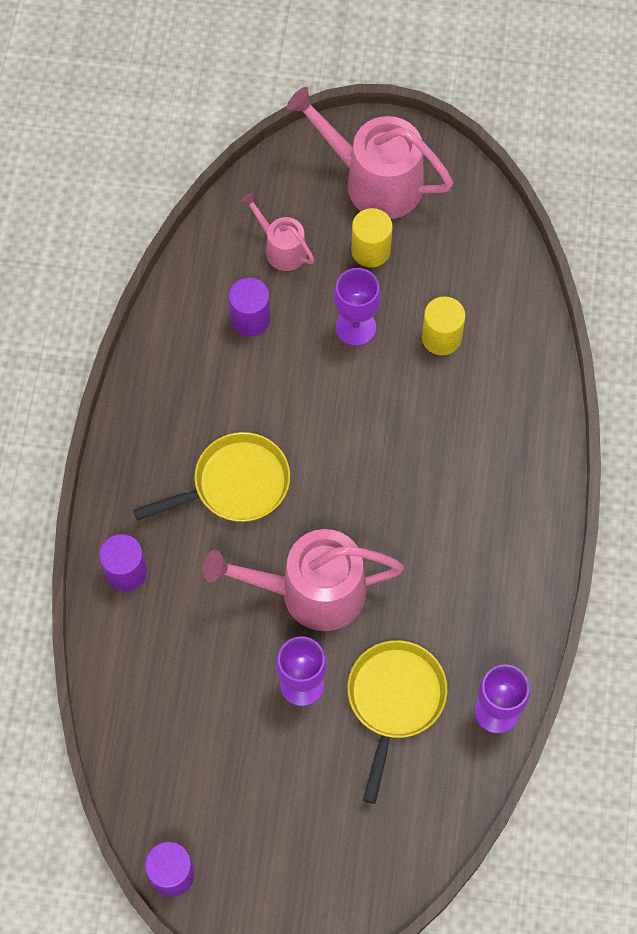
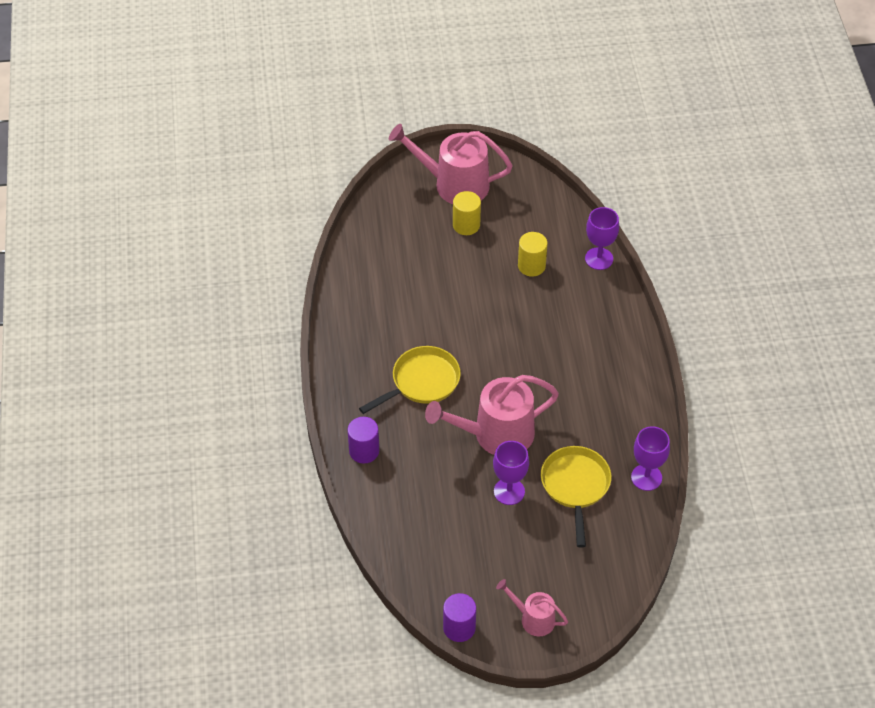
camera: 15 degrees left, 15 degrees down
(250, 319) = (398, 282): purple cylinder -> none
(281, 248) = (405, 236): pink watering can -> pink watering can (533, 619)
(355, 327) = (472, 272): purple goblet -> purple goblet (599, 259)

